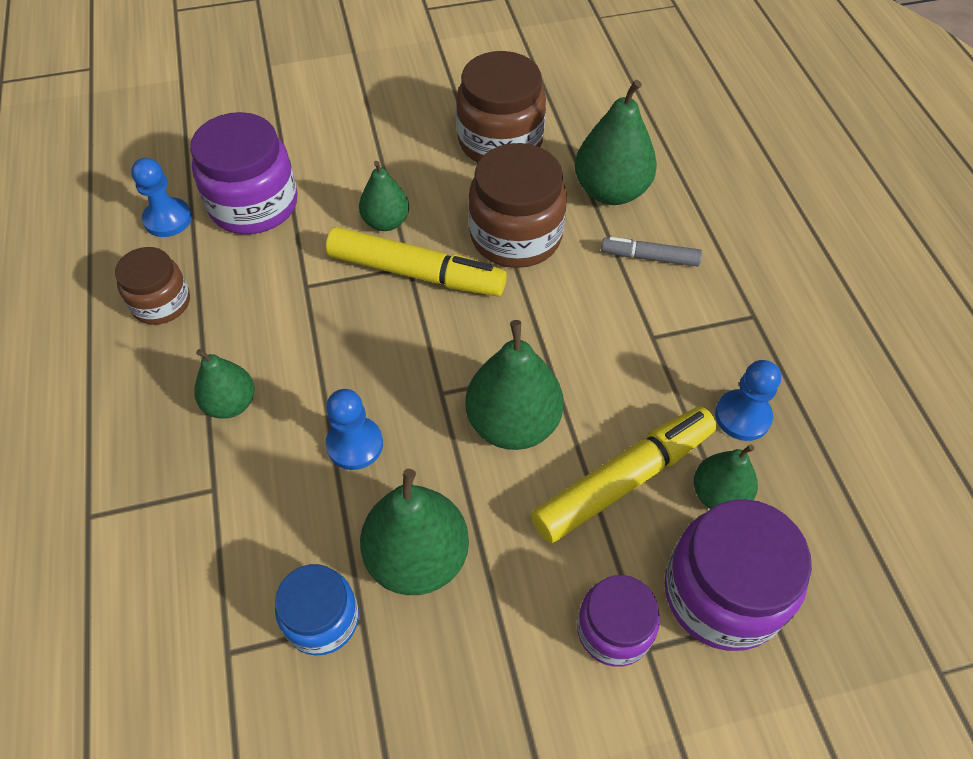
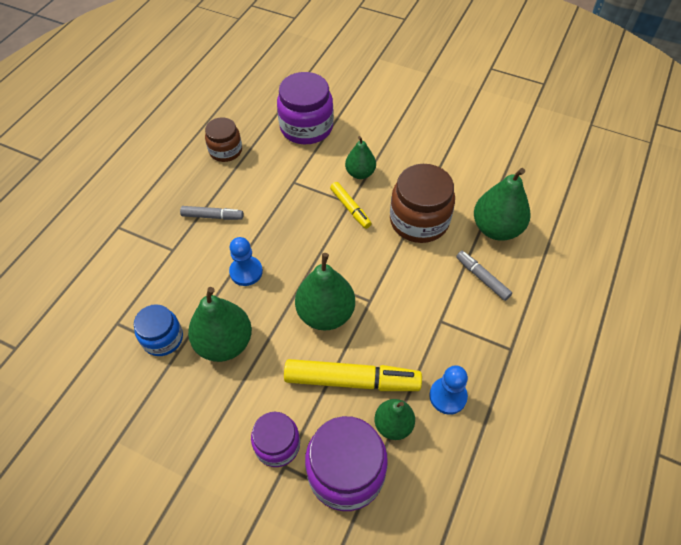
camera: 40 degrees right, 0 degrees up
(168, 219) = (263, 112): blue pawn -> none
(231, 403) = (212, 216): green pear -> grey marker
(416, 273) = (350, 208): yellow marker -> yellow marker, size x0.55
(500, 141) = (460, 165): brown jar -> none

